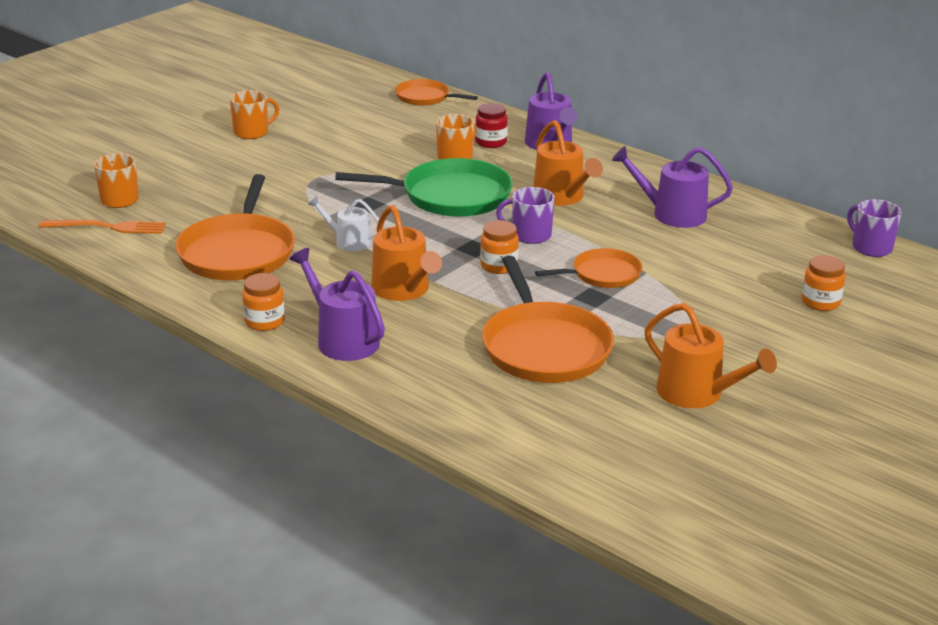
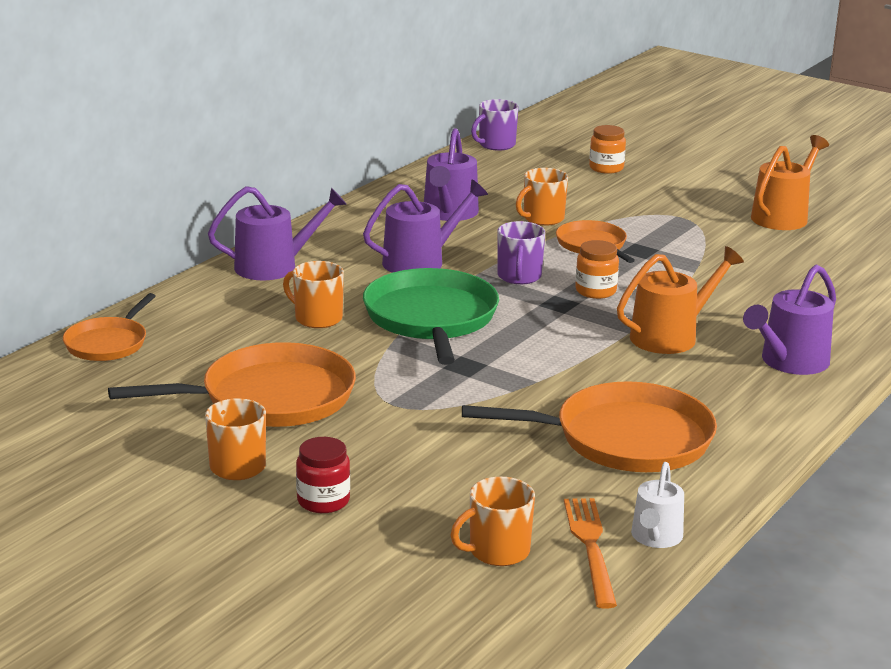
camera: 95 degrees left, 5 degrees down
(264, 321) = (779, 407): orange jar -> none
(349, 242) = (570, 371): white watering can -> white watering can (655, 537)
(491, 142) = (268, 299): red jar -> red jar (323, 501)
(544, 347) = (745, 271): orange pan -> orange pan (270, 398)
(561, 197) = (420, 261): orange watering can -> purple watering can
(666, 256) = (542, 218): none -> orange mug

